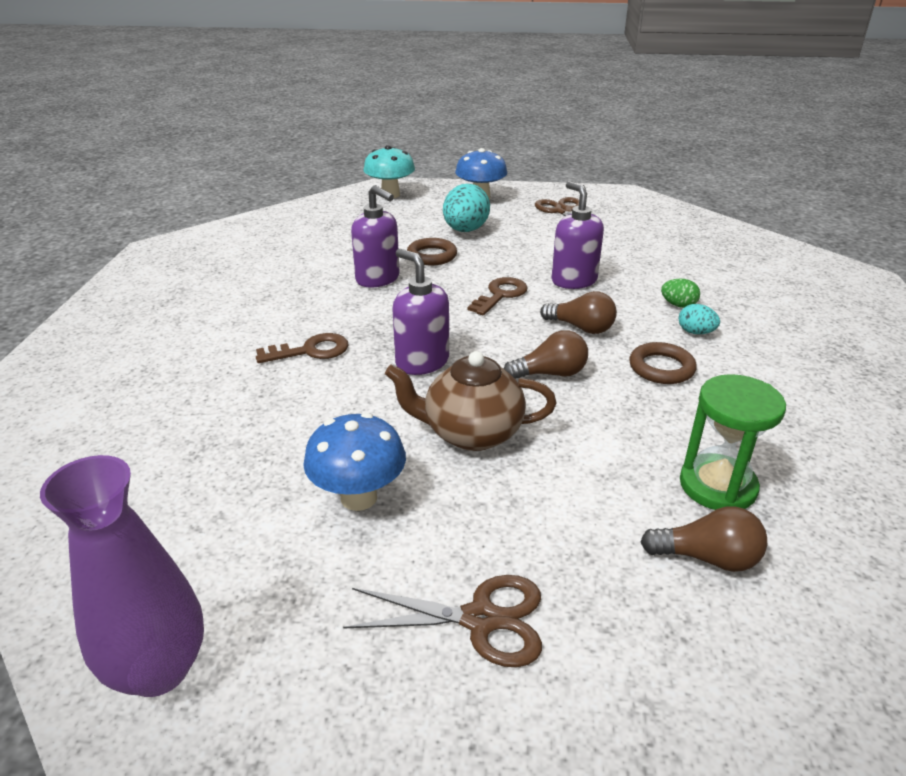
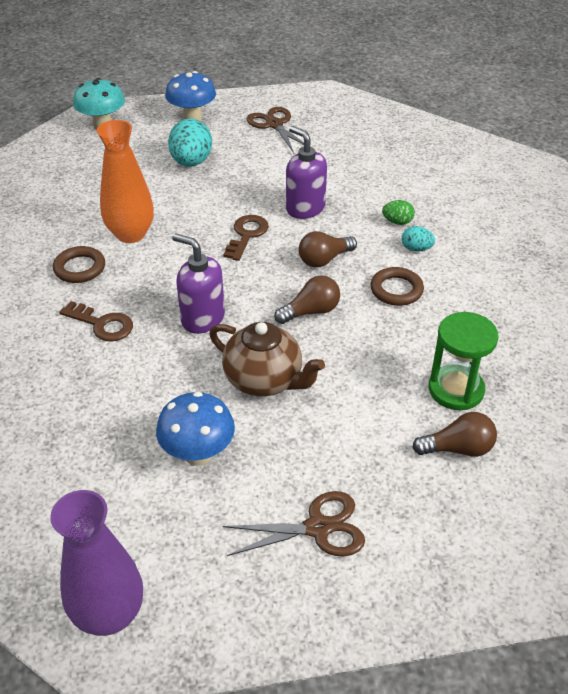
camera: 15 degrees left, 10 degrees up
(310, 351) = (102, 324): brown key -> brown key turned 60 degrees clockwise
(378, 279) = (131, 234): purple soap dispenser -> orange vase
(432, 256) = (170, 198): brown ring -> brown ring (80, 268)
(471, 433) = (265, 380): brown teapot -> brown teapot turned 135 degrees counterclockwise
(581, 328) = (324, 260): brown light bulb -> brown light bulb turned 135 degrees clockwise

